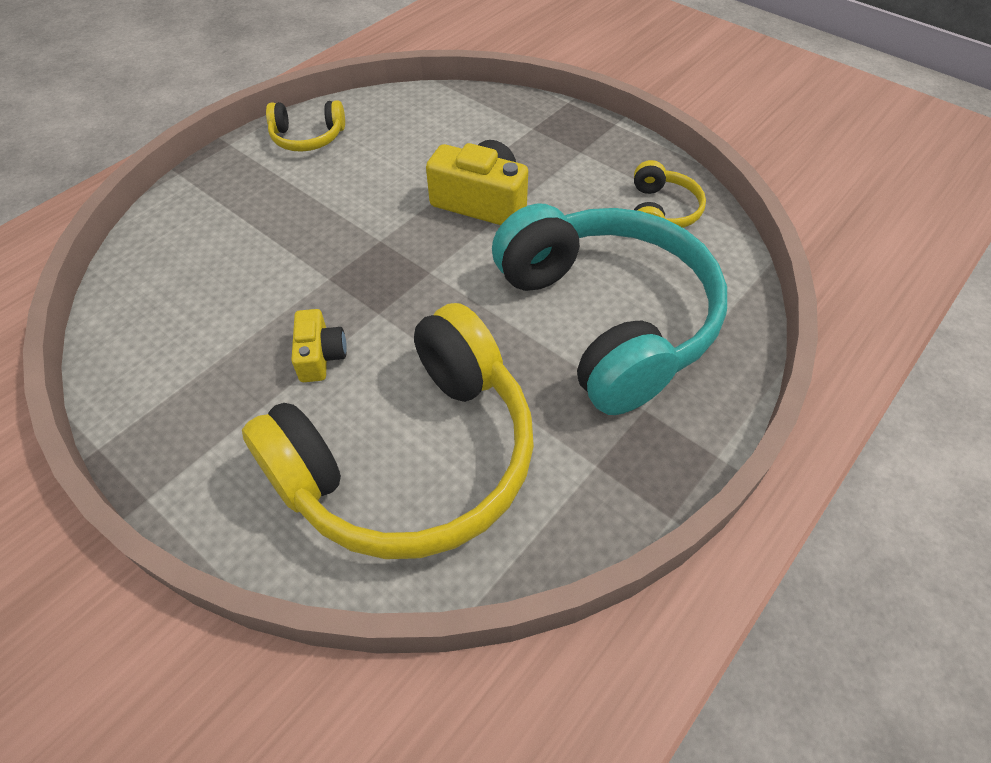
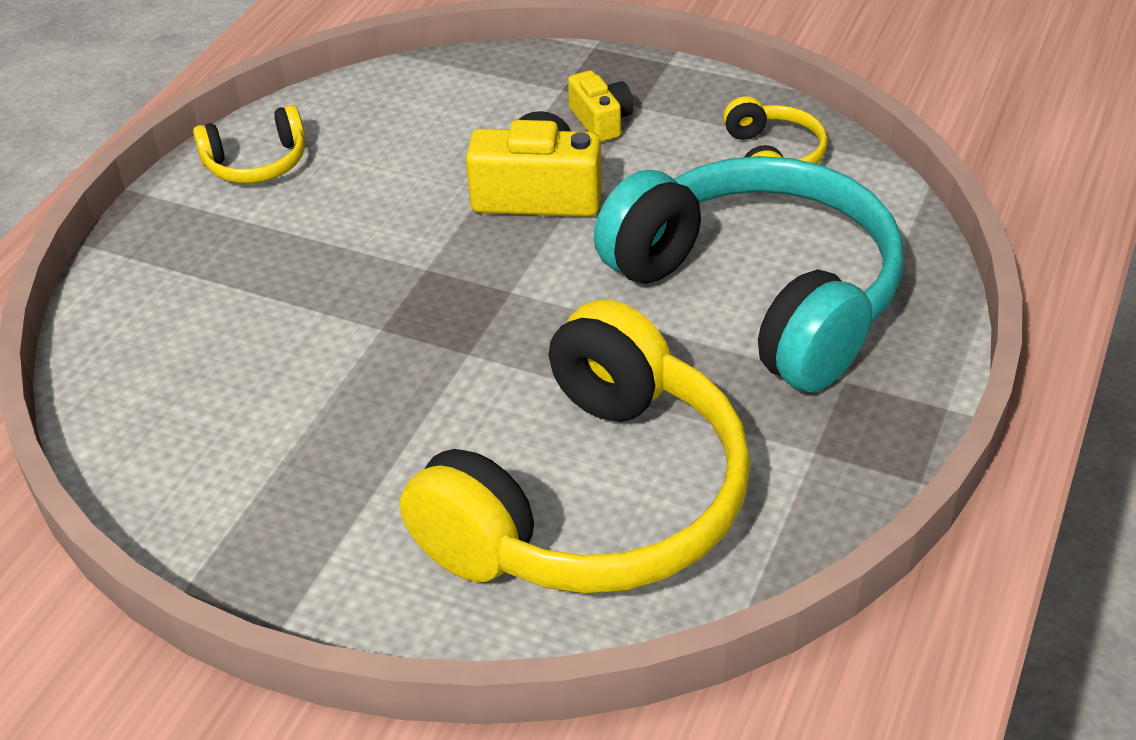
camera: 15 degrees left, 10 degrees down
(320, 356) = (419, 418): yellow camera -> yellow camera (601, 121)

